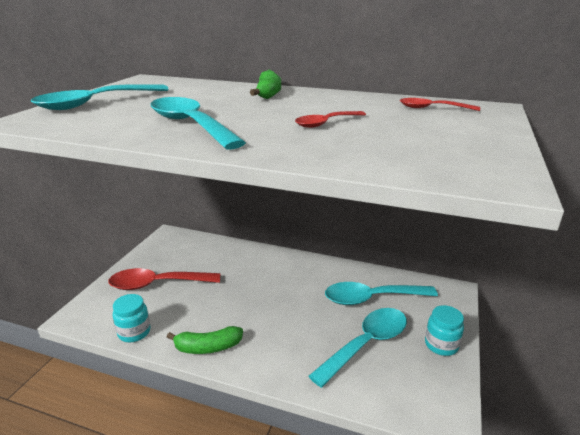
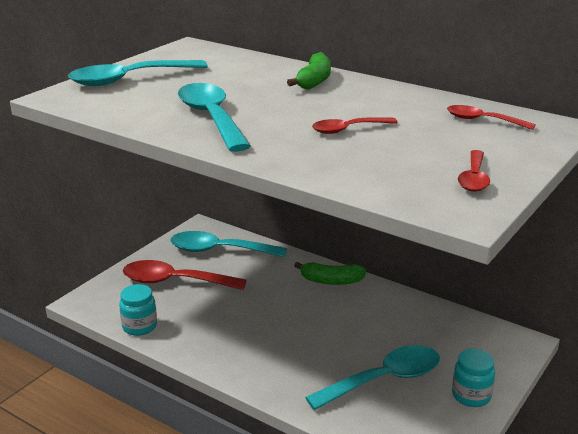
camera: 15 degrees right, 0 degrees up
(208, 347) = (211, 353): green banana -> green banana (331, 281)
(371, 298) = (414, 334): turquoise spoon -> turquoise spoon (219, 250)
(475, 150) = (474, 178): none -> red spoon

